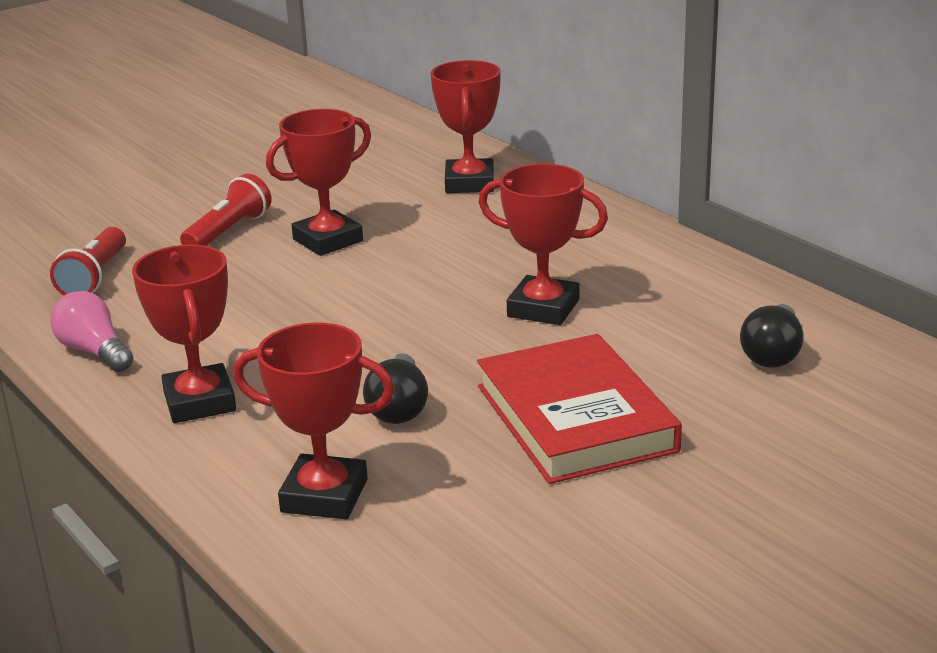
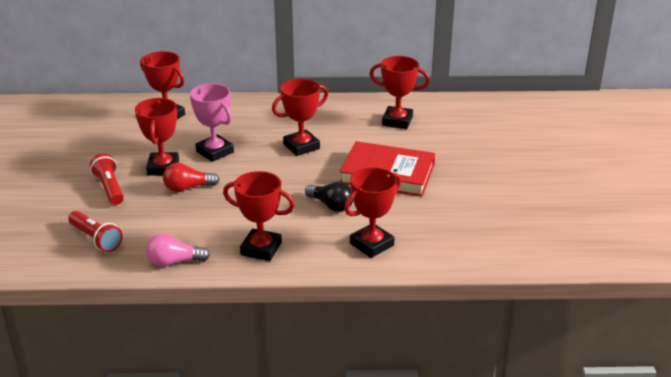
camera: 55 degrees left, 5 degrees up
(298, 279) = (188, 188): none -> red light bulb
(424, 254) = (215, 152): none -> pink trophy
(772, 354) = (397, 121): black light bulb -> red trophy

